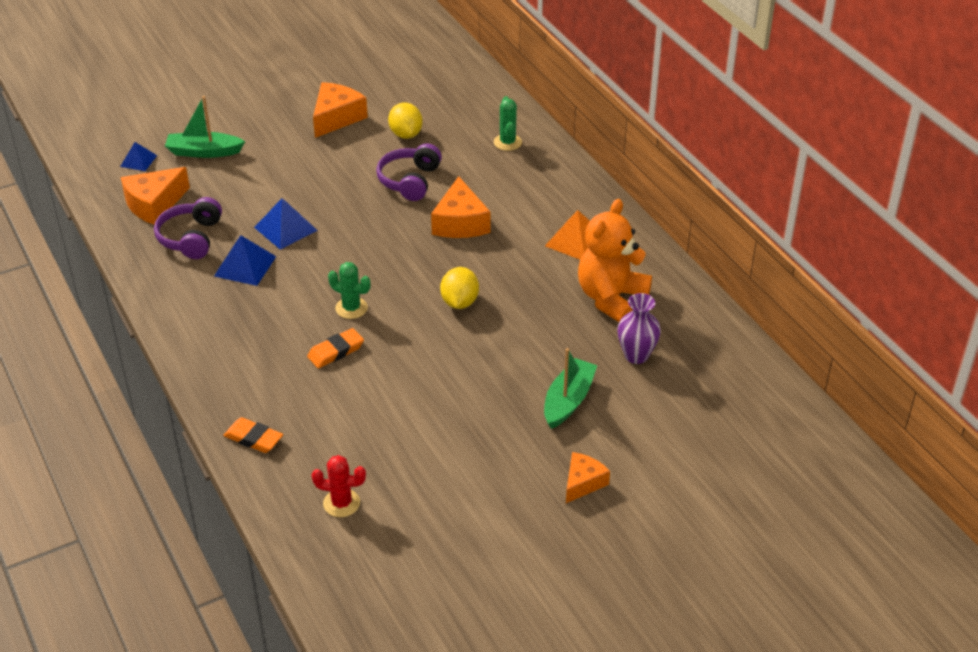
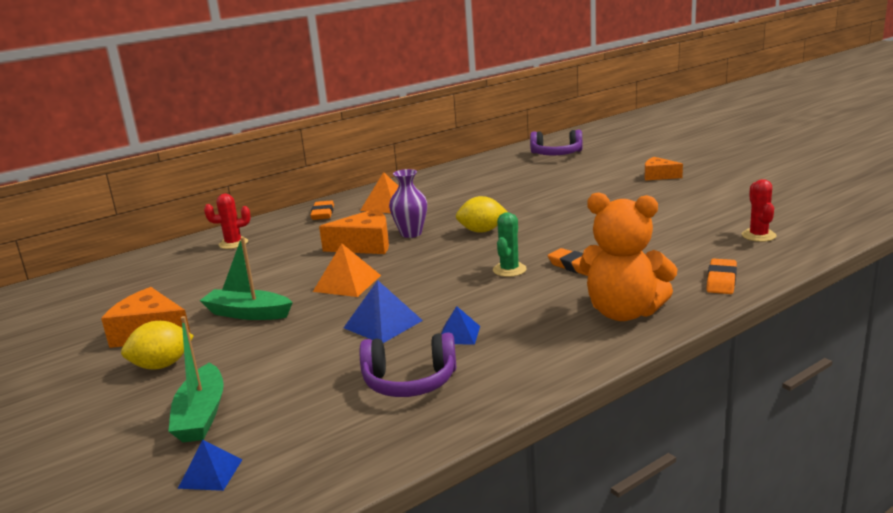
camera: 95 degrees left, 20 degrees down
(154, 204) = (333, 429): orange cheese -> none
(245, 266) = (459, 334): blue pyramid -> blue pyramid, size x0.64
(375, 211) = (347, 283): none -> orange pyramid
(406, 134) = (203, 289): yellow lemon -> yellow lemon (162, 365)
(410, 181) = (293, 275): purple headphones -> purple headphones (556, 154)
(507, 142) = (233, 243): green cactus -> red cactus
(568, 400) = (580, 187): green boat -> green boat (248, 313)
(569, 195) = (323, 213): none -> orange eraser
(611, 298) = (458, 188): orange teddy bear -> orange teddy bear (624, 312)
(636, 355) = (519, 176): purple vase -> purple vase (411, 233)

